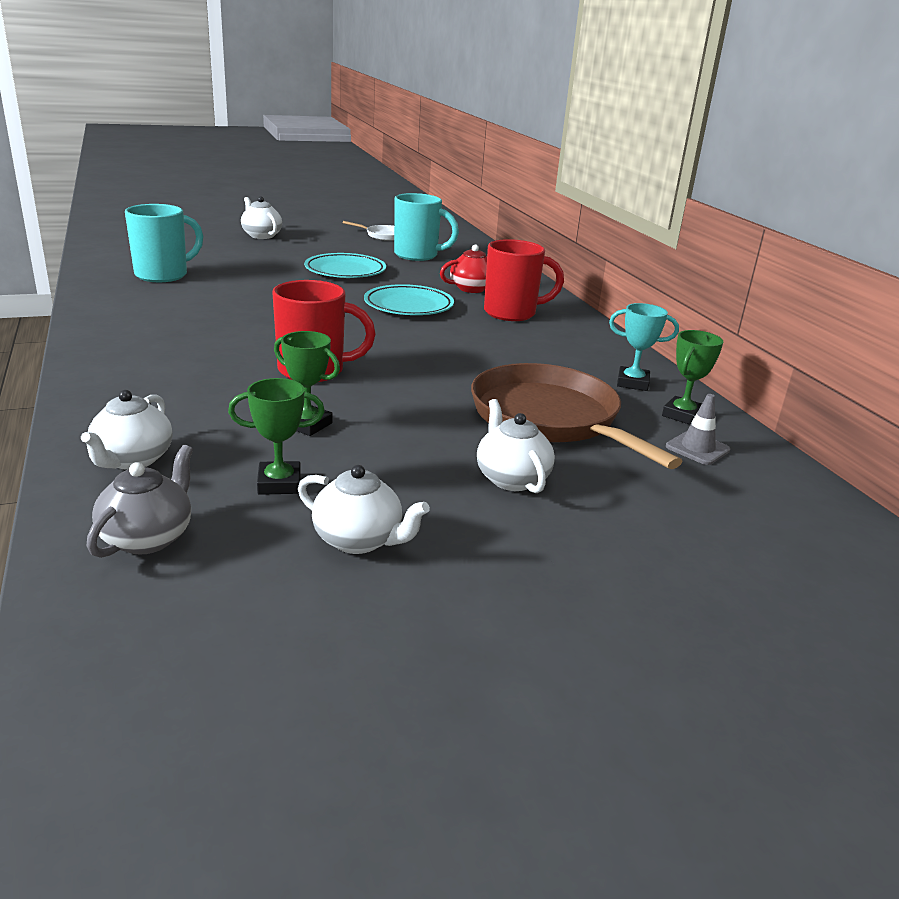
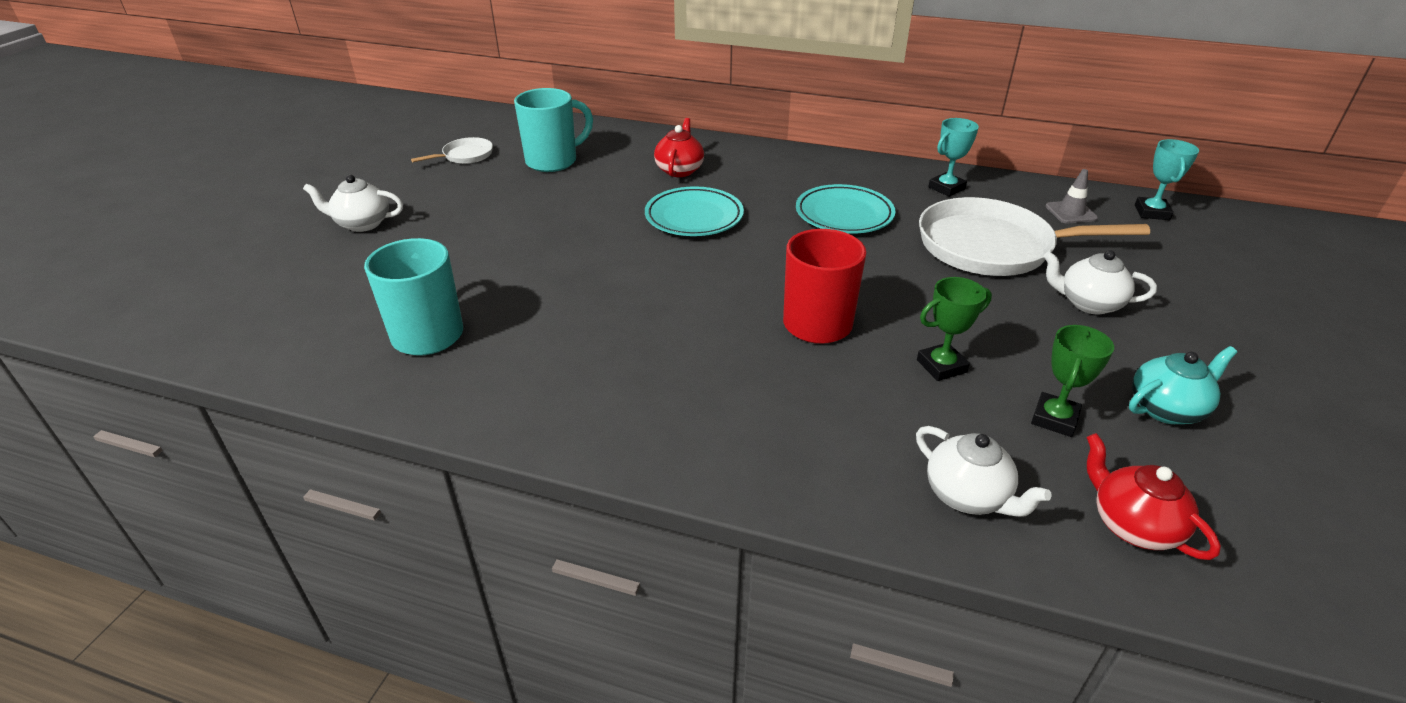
camera: 50 degrees left, 10 degrees up
(148, 537) = (1132, 525): grey teapot -> red teapot
(345, 271) = (555, 215): turquoise plate -> turquoise plate (844, 215)
(359, 540) = (1166, 409): white teapot -> turquoise teapot
(512, 313) = (760, 177): red mug -> none
(550, 418) = (992, 247): brown pan -> white pan
(682, 415) = (1014, 194): green trophy -> none
(790, 496) = (1152, 212): none -> turquoise trophy

